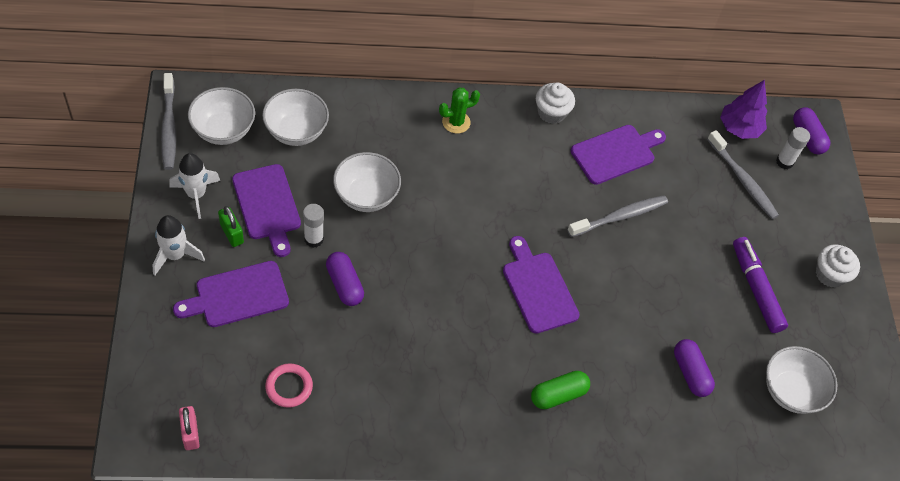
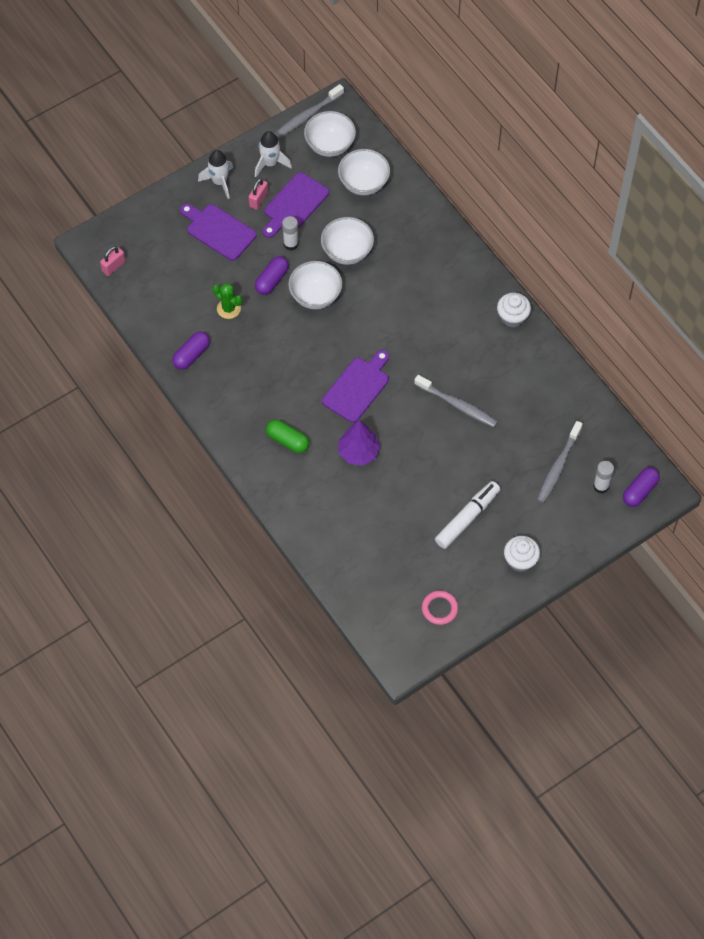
camera: 65 degrees right, 5 degrees up
(232, 233) = (258, 200): green padlock -> pink padlock
(289, 387) = (180, 295): pink ring -> pink ring (439, 609)
(456, 122) = (452, 266): green cactus -> green cactus (228, 308)
(616, 153) = (511, 375): purple cutting board -> none
(690, 373) = (365, 509): purple capsule -> purple capsule (191, 355)
(739, 128) = (607, 442): purple tree -> purple tree (358, 452)
(756, 289) = (467, 518): purple marker -> white marker
(790, 391) = (399, 576): white bowl -> white bowl (315, 296)

